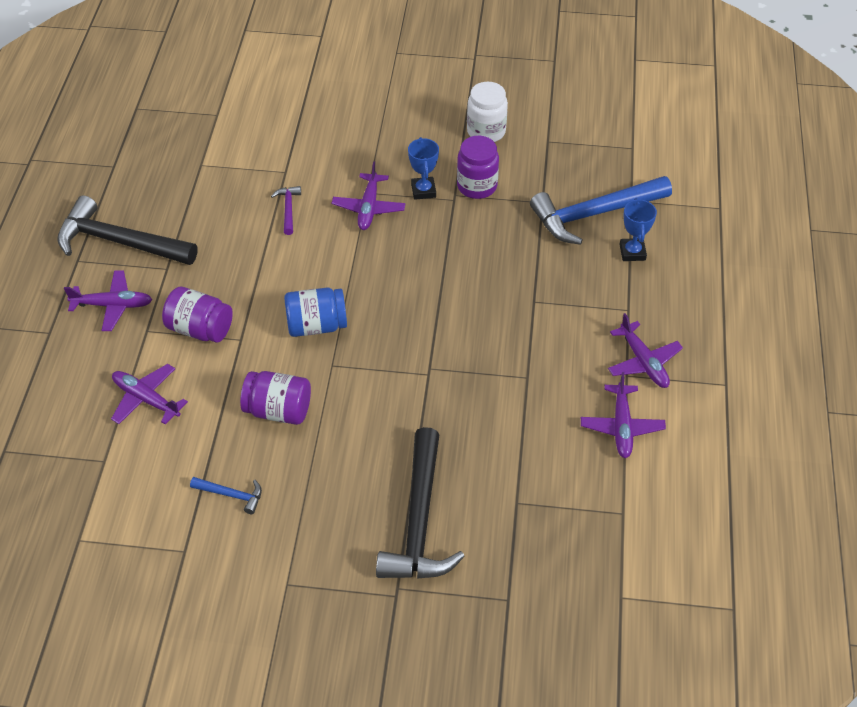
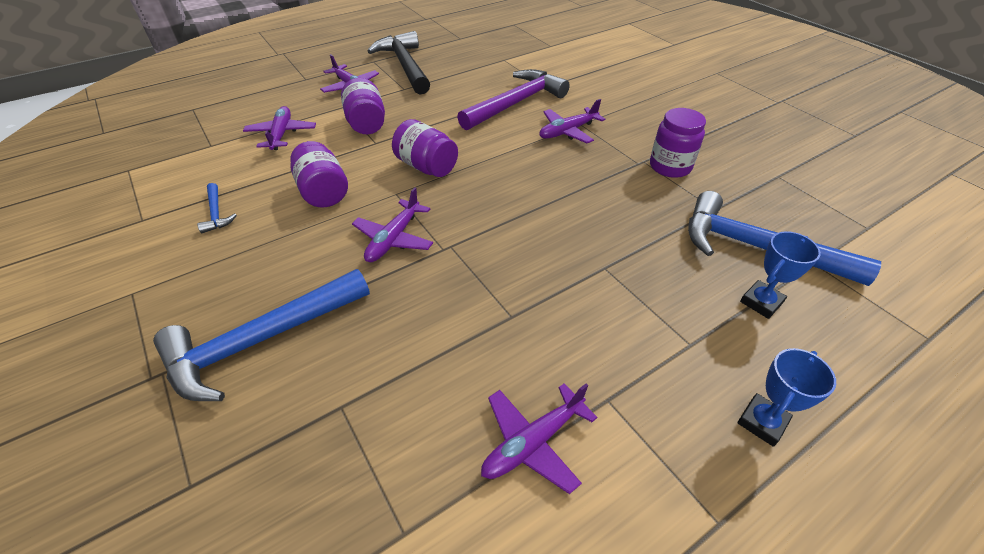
camera: 50 degrees right, 5 degrees down
(288, 209) = (516, 103): purple hammer -> purple hammer, size x2.28
(316, 325) = (426, 166): blue jar -> purple jar
(419, 521) = (260, 341): black hammer -> blue hammer
(423, 190) = (622, 145): blue trophy -> blue trophy (762, 422)
(486, 131) = (727, 142): white jar -> none
(643, 362) = (643, 404): purple plane -> purple plane (394, 239)

